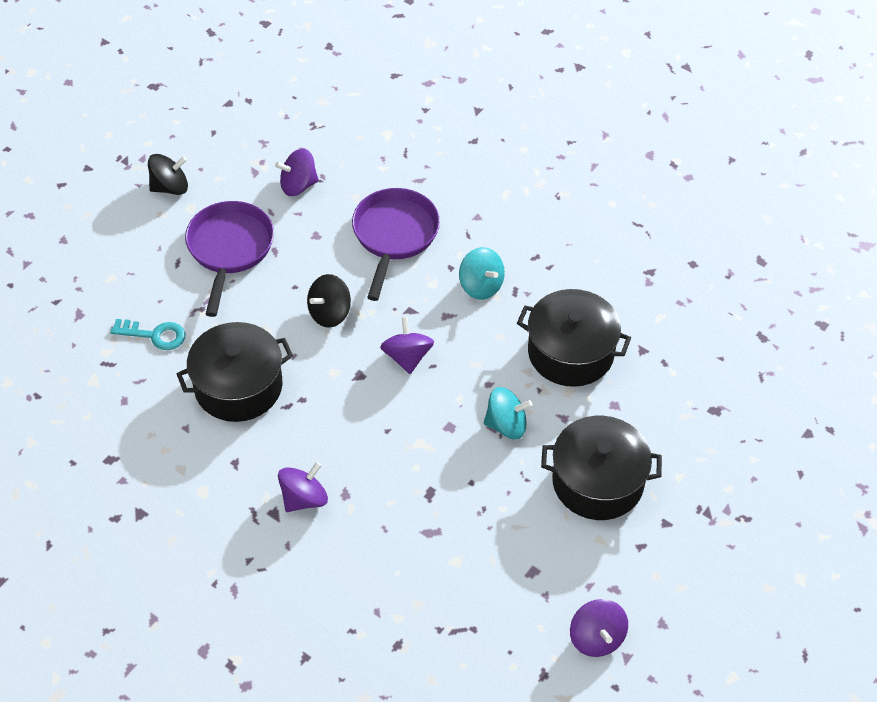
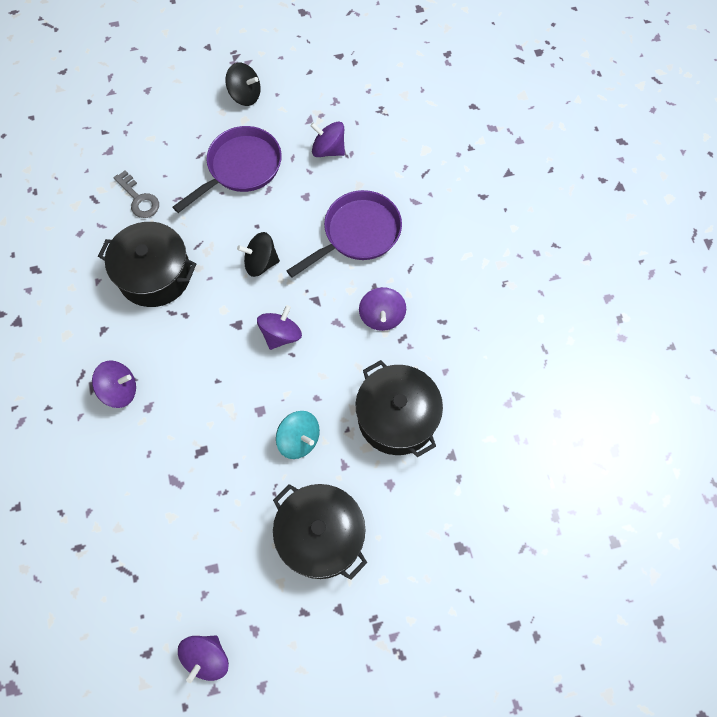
camera: 40 degrees right, 15 degrees up
(154, 335) = (139, 198): turquoise key -> grey key
(481, 286) = (382, 316): turquoise spinning top -> purple spinning top

